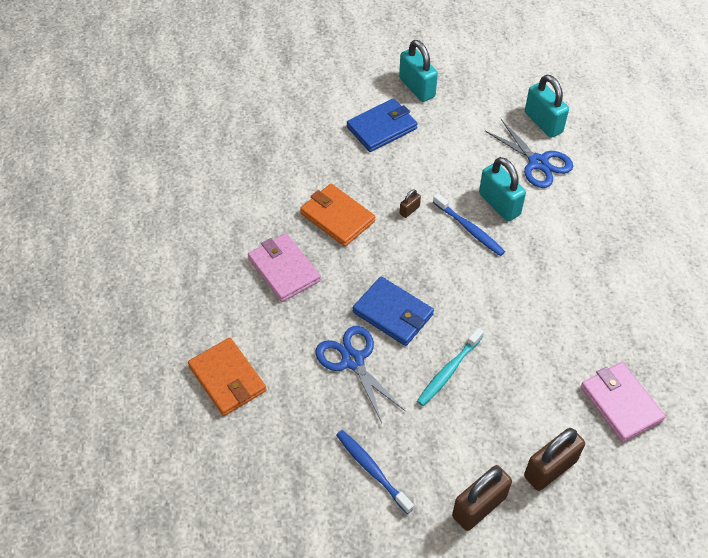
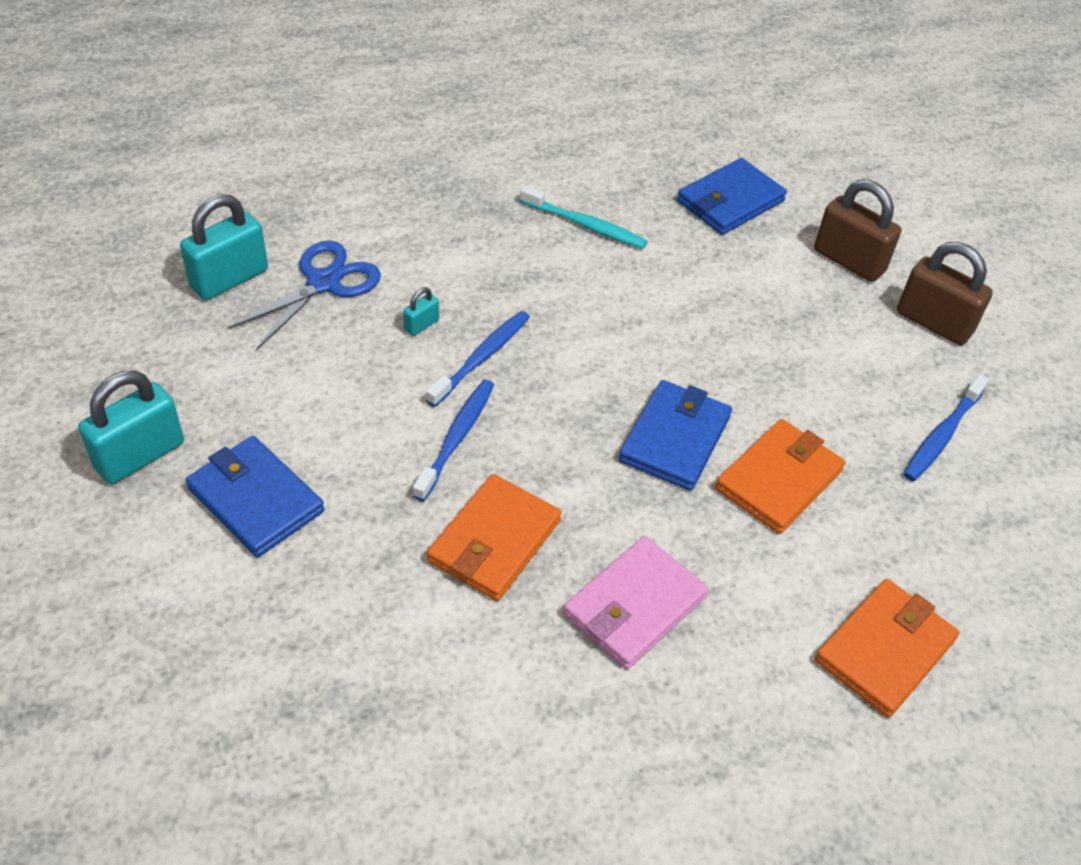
camera: 105 degrees left, 5 degrees down
(353, 360) = (779, 479): blue scissors -> orange wallet
(409, 210) = (456, 438): brown padlock -> blue toothbrush
(448, 371) = (751, 365): turquoise toothbrush -> turquoise toothbrush (585, 225)
(499, 204) = (421, 325): turquoise padlock -> turquoise padlock, size x0.47
(620, 403) = (730, 201): pink wallet -> blue wallet

